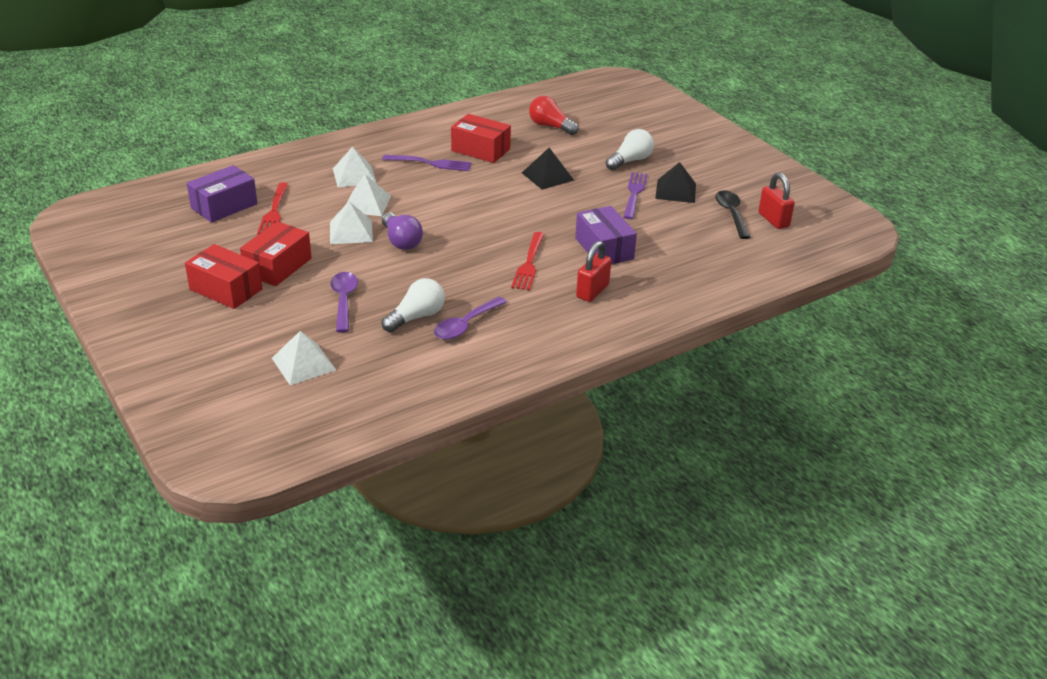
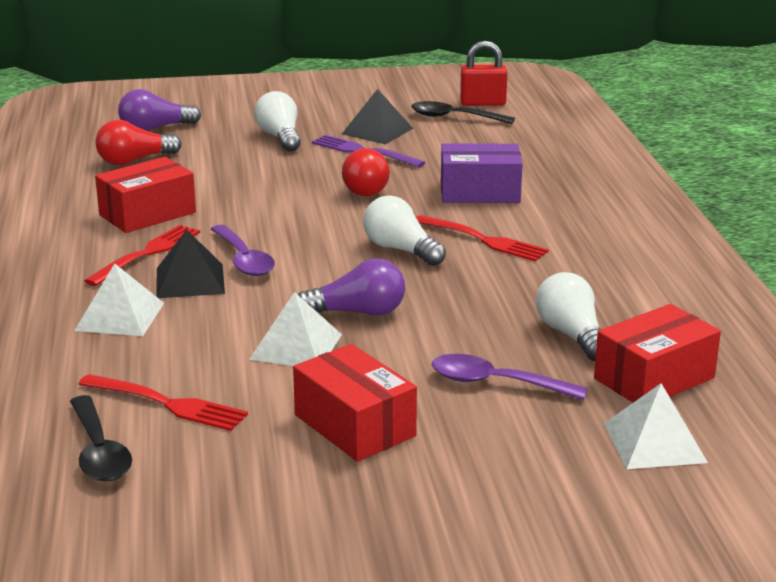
camera: 65 degrees left, 10 degrees down
(224, 206) = (99, 451): purple box -> black spoon
(226, 289) = (394, 486): red box -> red box (654, 378)
(366, 204) = (221, 321): white pyramid -> none
(430, 163) = (146, 254): purple fork -> red fork
(465, 325) = (609, 306): purple spoon -> purple spoon (243, 260)
(492, 238) = (400, 250): none -> white light bulb
(547, 176) = (269, 188): black pyramid -> black pyramid (190, 280)
(575, 206) = (364, 188): none -> red light bulb
(592, 291) = (573, 217): red padlock -> none
(604, 119) = (155, 129): none -> purple light bulb

